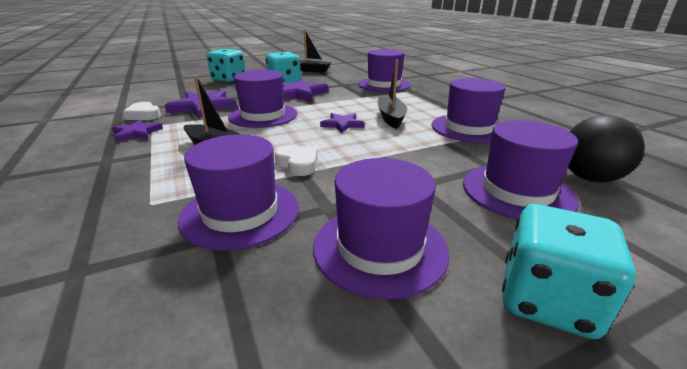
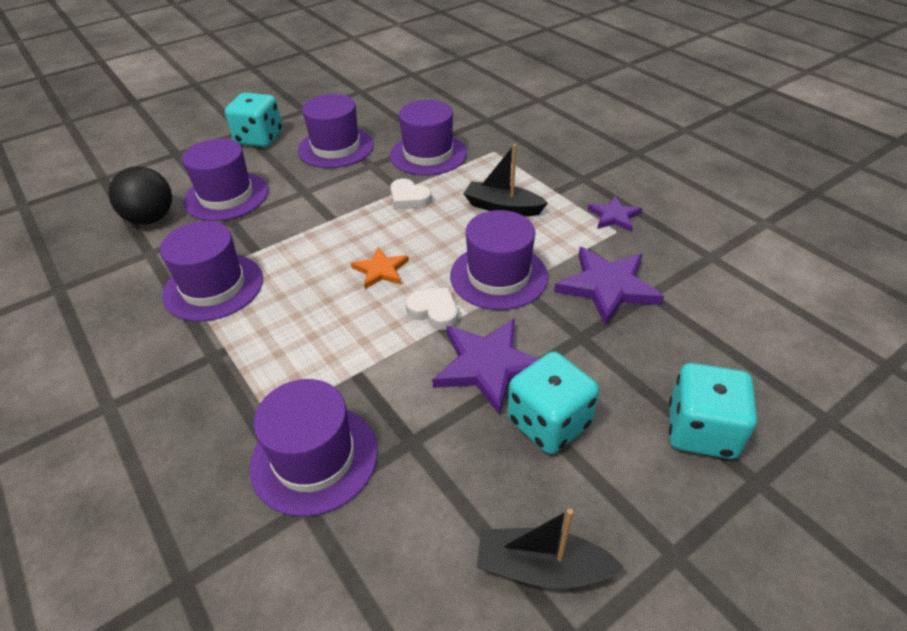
camera: 170 degrees right, 15 degrees up
(144, 115) = (661, 252): white heart -> white heart (434, 312)
(342, 124) = (381, 270): purple star -> orange star
(391, 118) = (314, 298): black boat -> none

